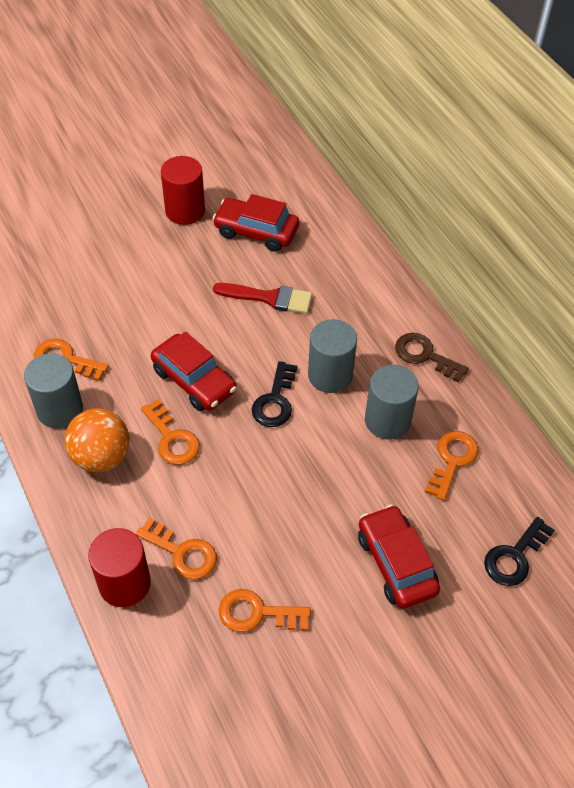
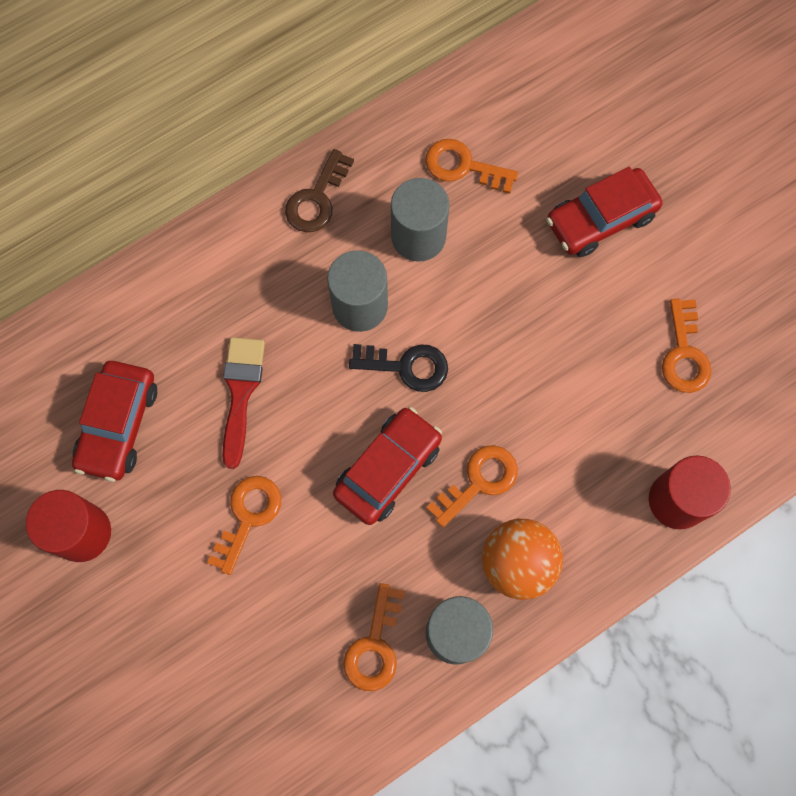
camera: 95 degrees left, 20 degrees up
(182, 553) = (628, 443): orange key -> orange key (248, 516)
(514, 557) = (572, 105): black key -> none

